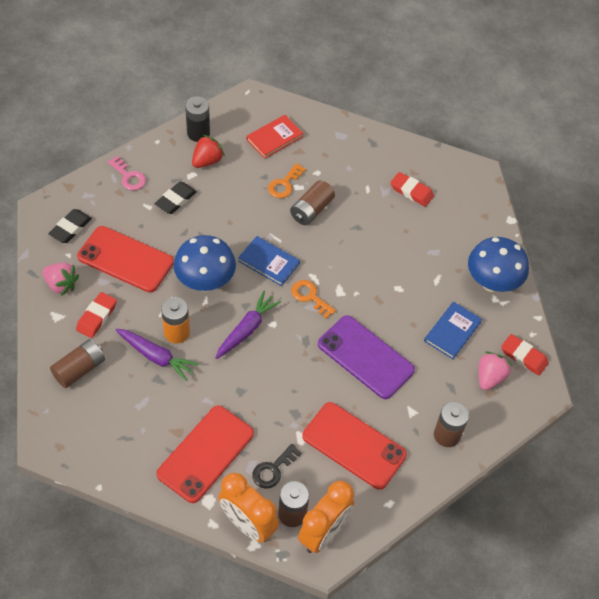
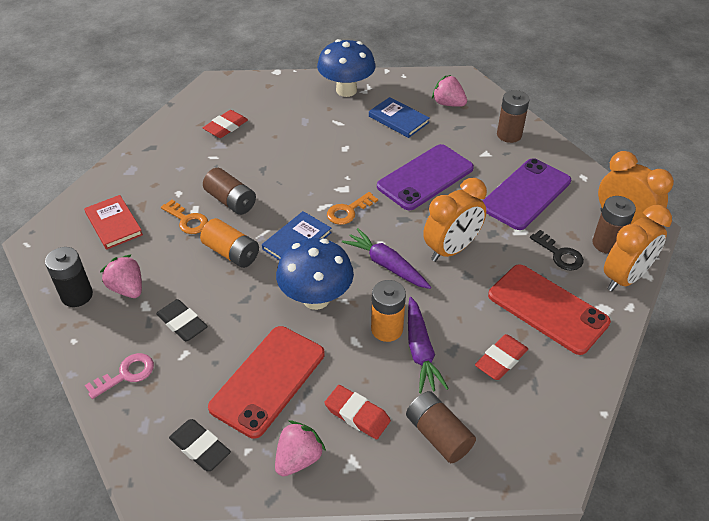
camera: 80 degrees left, 10 degrees down
(156, 356) = (420, 350): purple carrot -> purple carrot turned 135 degrees clockwise
(207, 161) = (127, 288): red strawberry -> pink strawberry
(250, 219) = (231, 253): none -> orange battery
(270, 379) = (451, 249): none -> orange clock
(354, 445) = (525, 194): red phone -> purple phone
(523, 356) = (427, 83): red eraser -> red eraser (501, 360)

